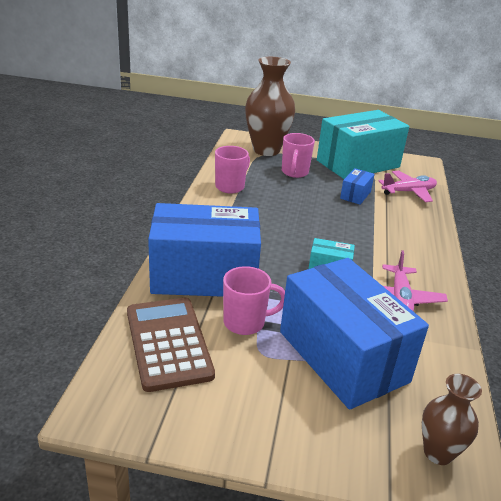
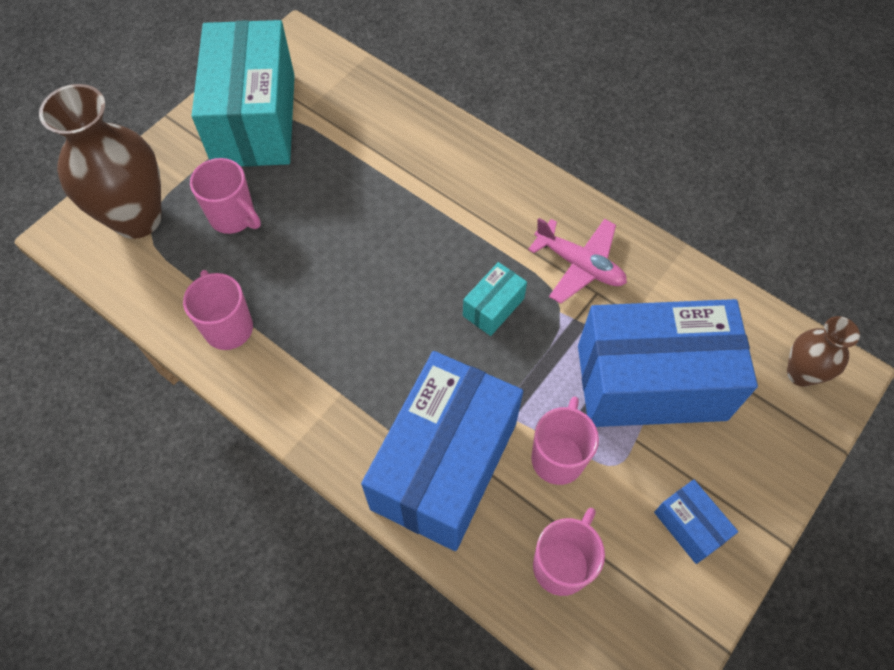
camera: 60 degrees left, 30 degrees up
(168, 343) = (562, 564): brown calculator -> pink mug
(355, 195) = (339, 176): blue box -> blue box (689, 526)
(408, 192) = (364, 108): pink plane -> none

